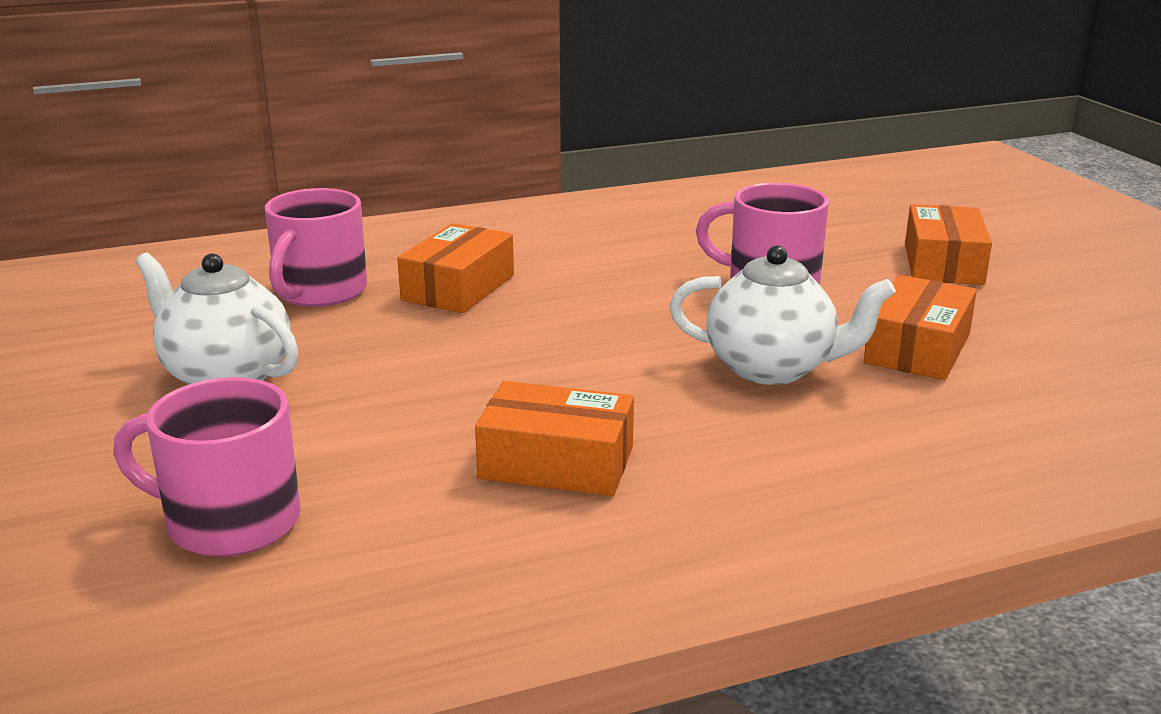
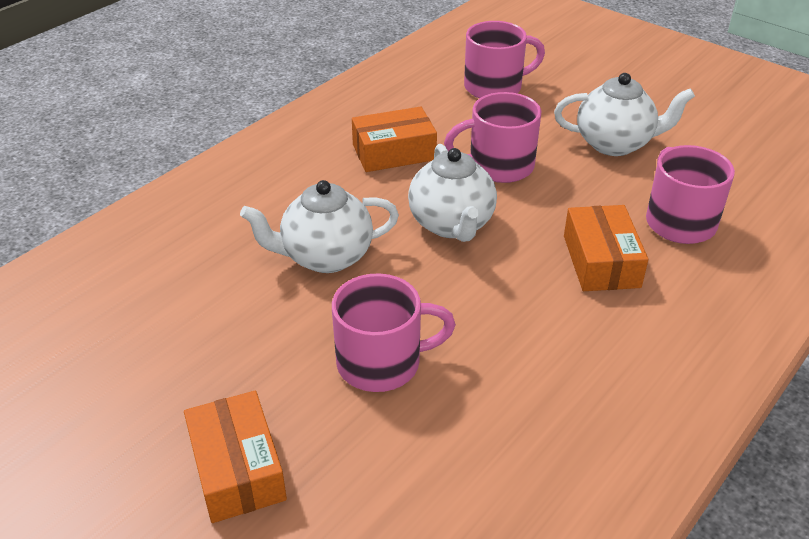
camera: 150 degrees right, 15 degrees up
(426, 397) = (498, 166): none -> pink mug
(578, 356) = (452, 225): none -> white teapot
(917, 348) = (234, 315): orange box -> none

